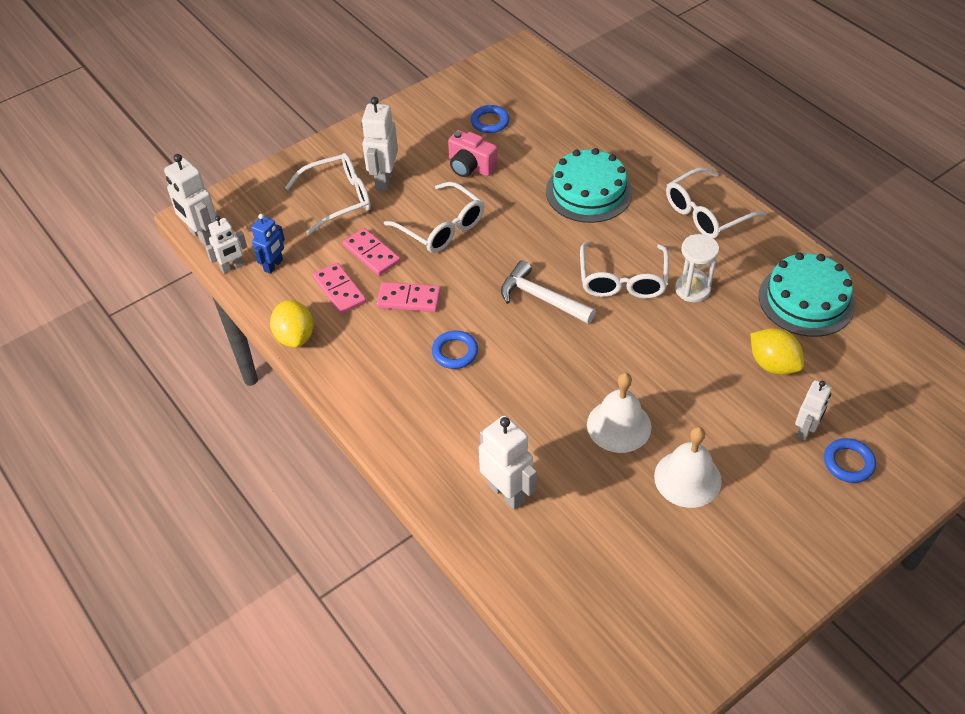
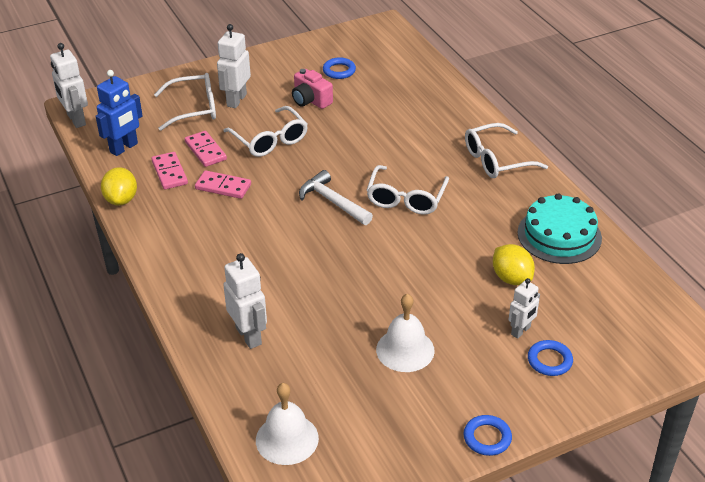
camera: 10 degrees right, 10 degrees down
(232, 267) = (91, 145): white robot -> none
(274, 265) = (124, 148): blue robot -> blue robot, size x1.54
(455, 352) = (246, 229): blue ring -> blue ring (487, 438)
(588, 192) = (402, 131): turquoise cake -> none
(619, 425) = (361, 302): white bell -> white bell (287, 439)
(692, 289) = (463, 213): white hourglass -> none

